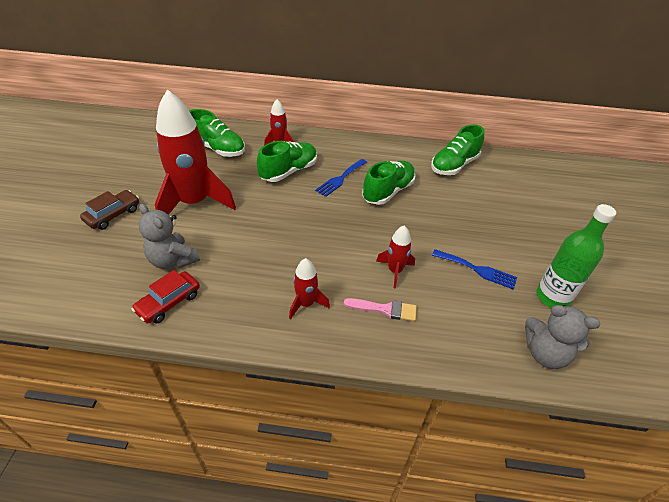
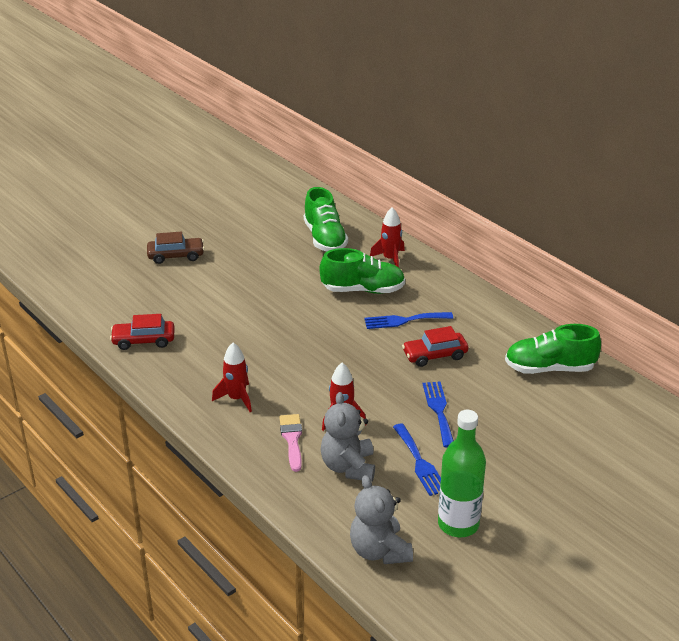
camera: 45 degrees right, 10 degrees down
(173, 260) = (180, 313): grey teddy bear -> grey teddy bear (348, 467)
(194, 203) = (247, 277): red rocket -> none
(385, 309) = (292, 439): pink brush -> pink brush turned 150 degrees counterclockwise
(388, 191) = (435, 355): green shoe -> red car
(439, 227) = (439, 411): none -> blue fork

